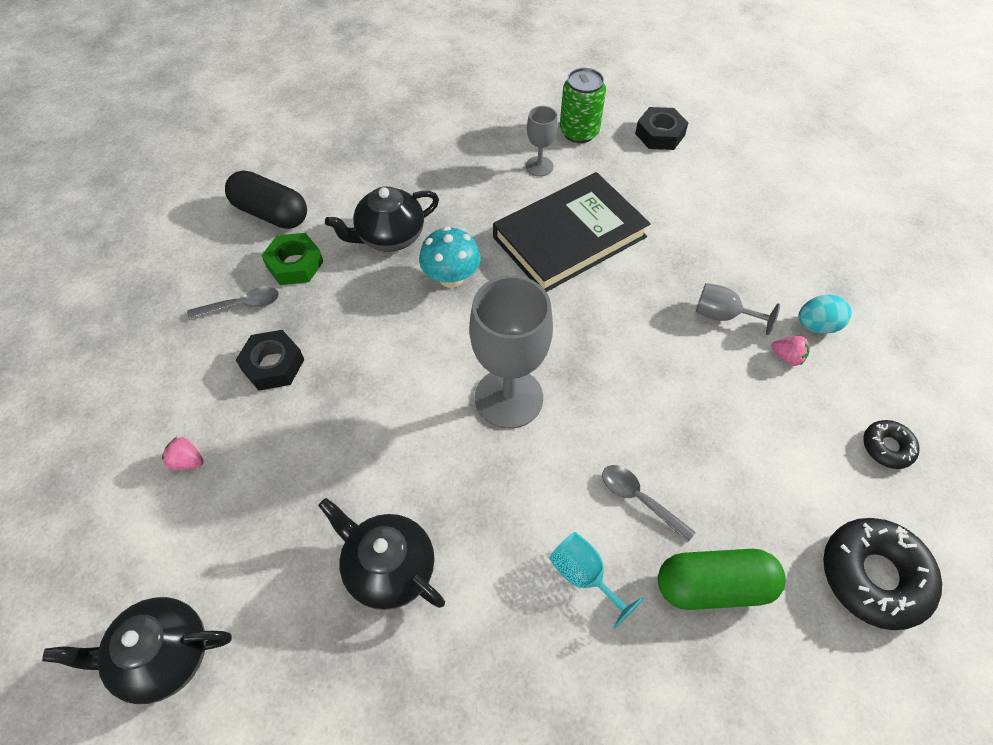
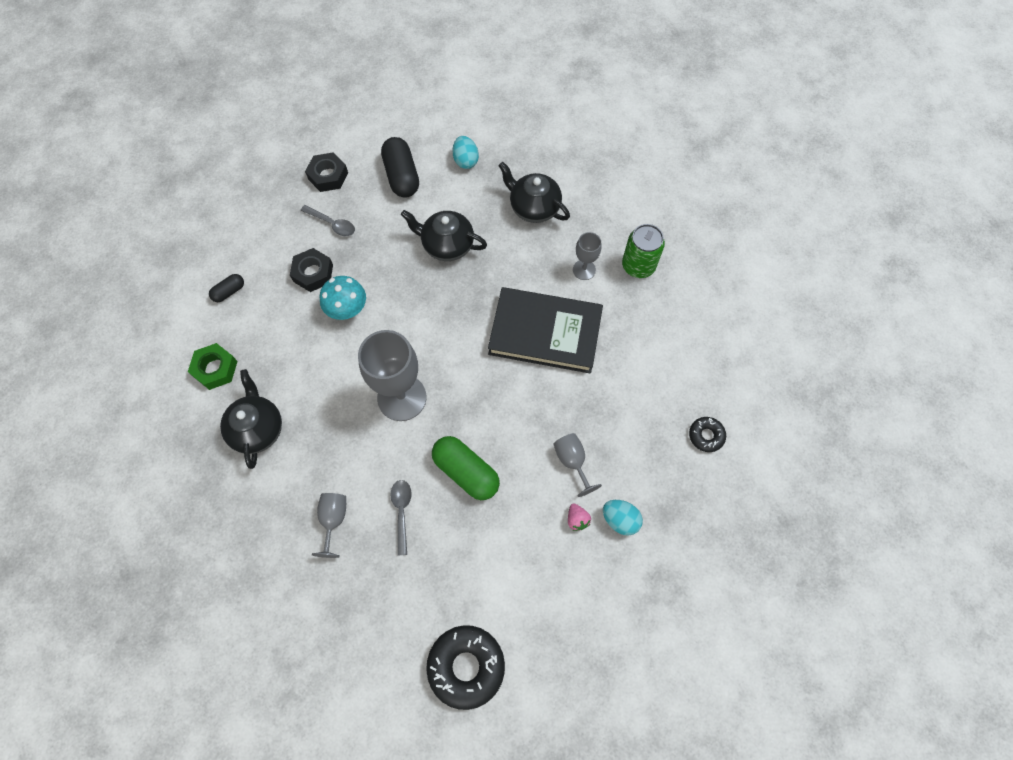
camera: 45 degrees right, 10 degrees up
(163, 655) = (138, 377): black teapot -> black teapot (534, 207)
(187, 461) = (229, 292): pink strawberry -> black capsule
(294, 264) = (381, 220): green nut -> green nut (215, 369)
(323, 159) = (465, 160): none -> turquoise egg
(451, 277) = (451, 300): turquoise mushroom -> turquoise mushroom (347, 309)
(584, 576) = (333, 520): turquoise goblet -> grey goblet
(660, 134) = (690, 311): black nut -> black nut (328, 176)
(713, 586) = (385, 587): green capsule -> green capsule (466, 472)
(887, 447) = (564, 620): black donut -> black donut (706, 436)

